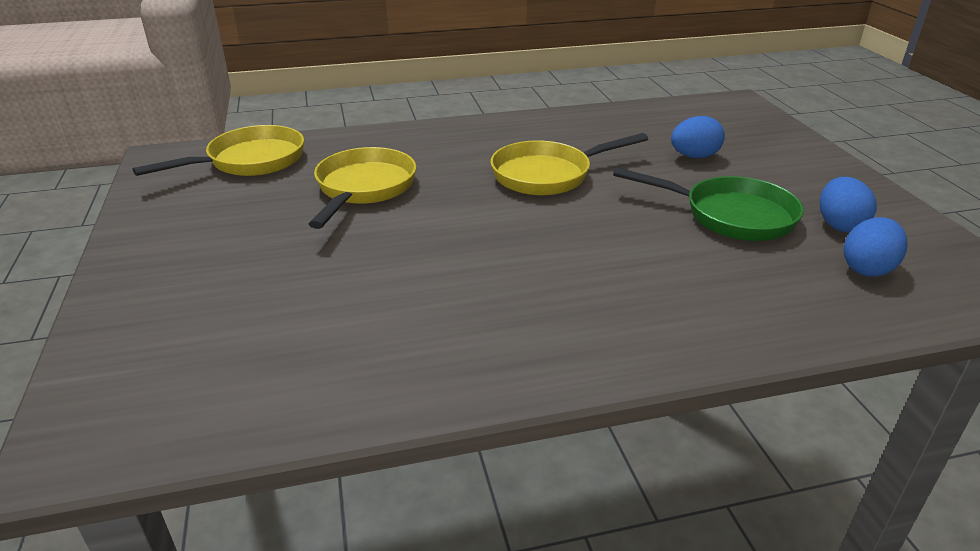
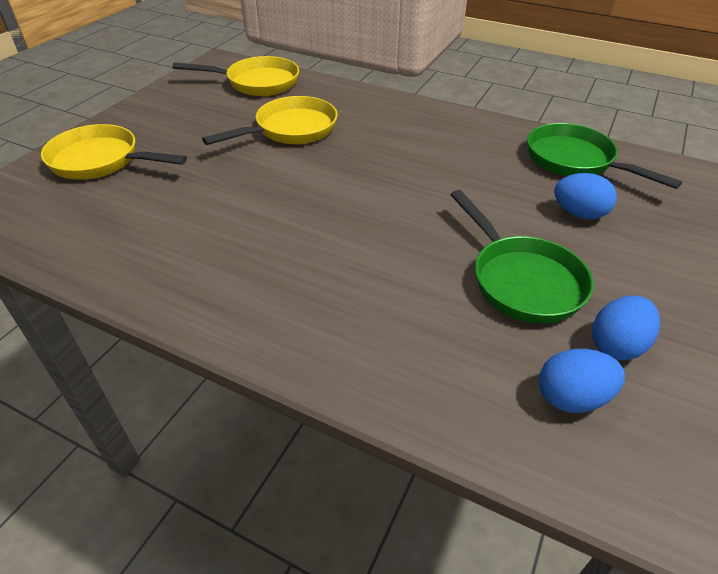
camera: 40 degrees right, 10 degrees up
(548, 175) = (426, 174): yellow pan -> yellow pan (101, 161)
(636, 123) = (575, 161): none -> green pan

